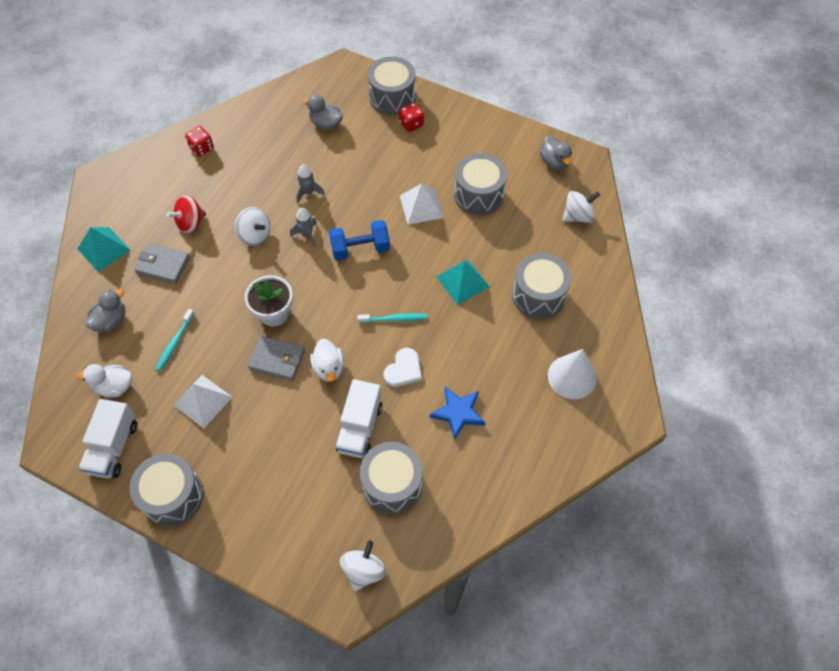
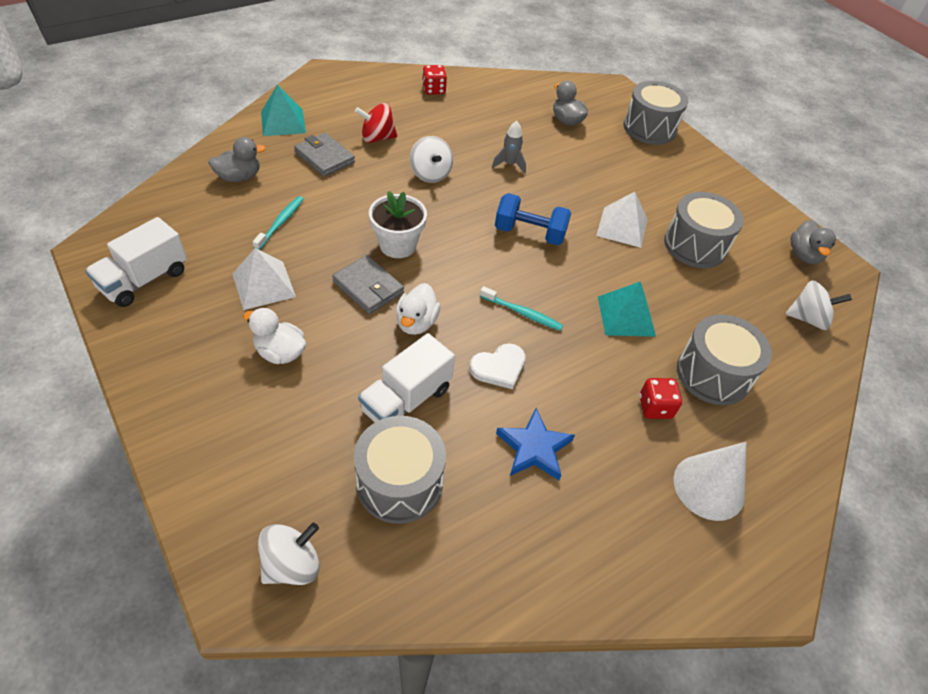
camera: 25 degrees right, 10 degrees down
(114, 386) = (193, 230): white duck -> white duck (280, 352)
(173, 496) = (158, 355): grey drum -> none
(175, 343) = (280, 223): turquoise toothbrush -> turquoise toothbrush turned 150 degrees clockwise
(307, 235) = (482, 196): grey rocket -> none
(411, 124) = (656, 156): red dice -> red dice (655, 407)

